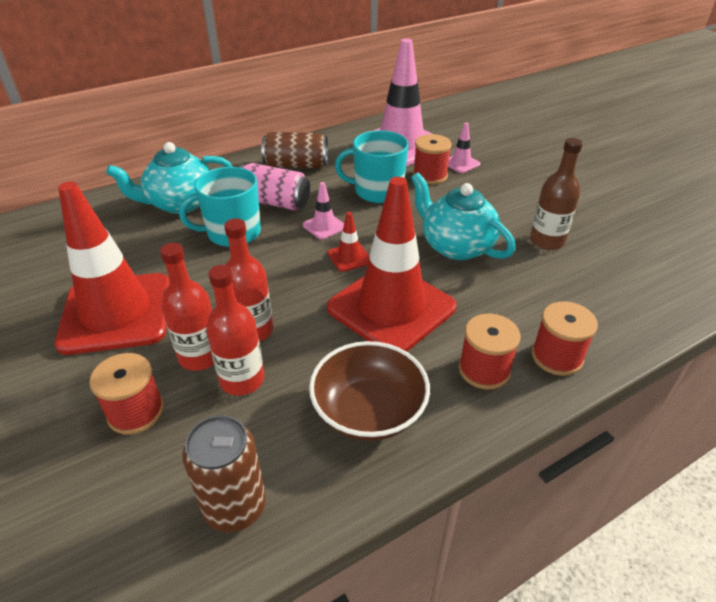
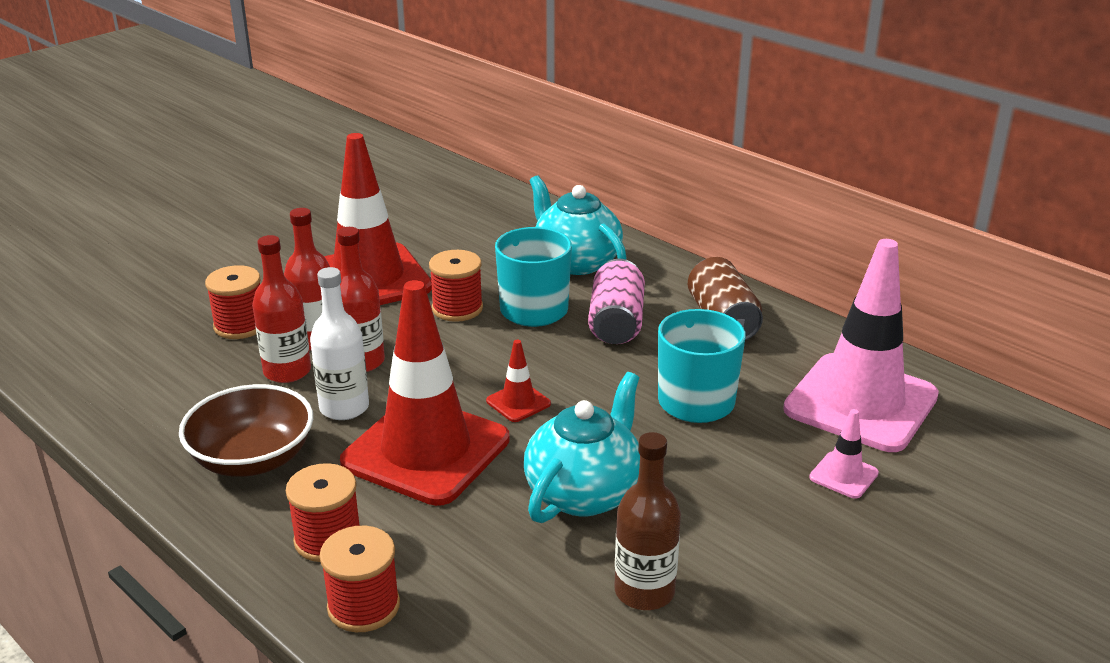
camera: 75 degrees right, 10 degrees down
(235, 506) = (137, 401): brown can -> none
(317, 347) = (344, 408): none -> white bottle
(324, 226) = (579, 371): pink traffic cone -> none
(430, 175) = (776, 446): red spool -> red spool (457, 308)

